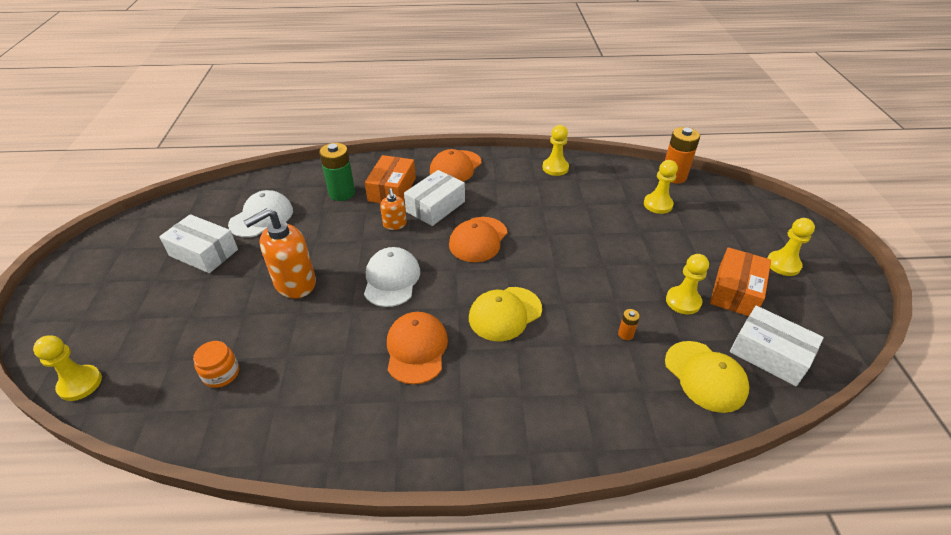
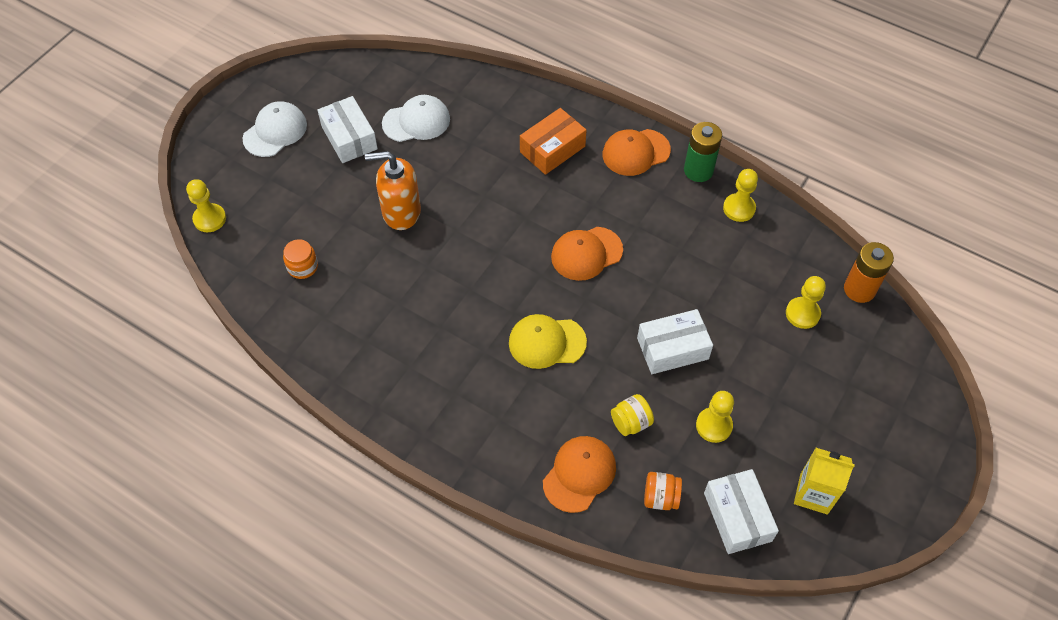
camera: 35 degrees right, 15 degrees up
(342, 193) = (503, 129): green battery -> green battery (698, 170)
(391, 279) = (480, 253): white cap -> white cap (275, 131)
(395, 224) = (525, 194): orange soap dispenser -> none
(416, 349) = (452, 331): orange cap -> orange cap (579, 474)
(435, 207) = (577, 193): white box -> white box (672, 348)
(625, 334) = (631, 422): orange battery -> yellow jar
(705, 376) = (660, 497): yellow cap -> orange jar
(736, 291) = (775, 447): orange box -> none
(783, 264) = (856, 451): yellow pawn -> none
(793, 306) = (813, 494): none -> yellow carton

